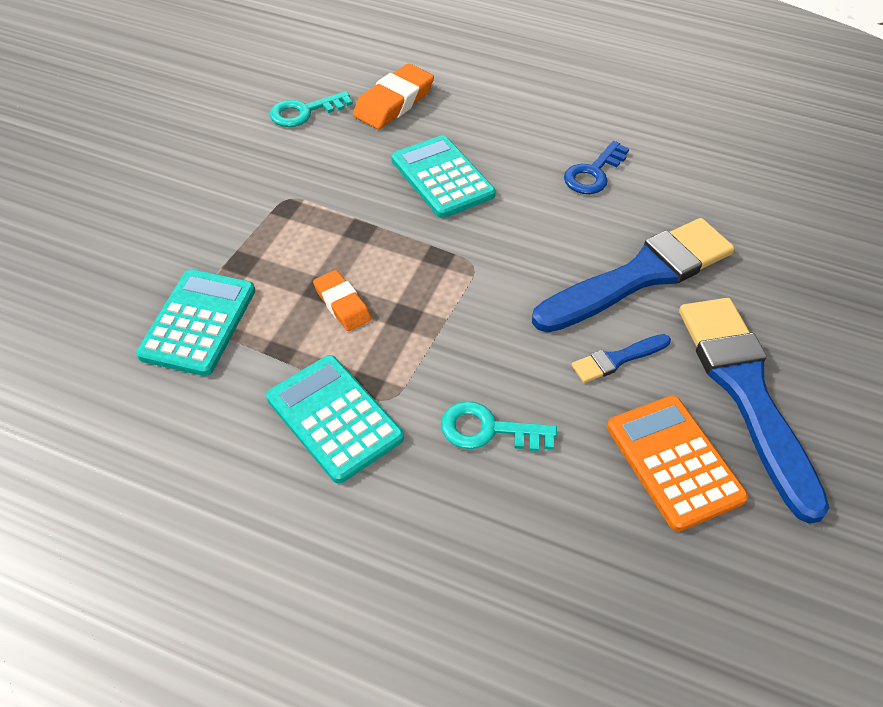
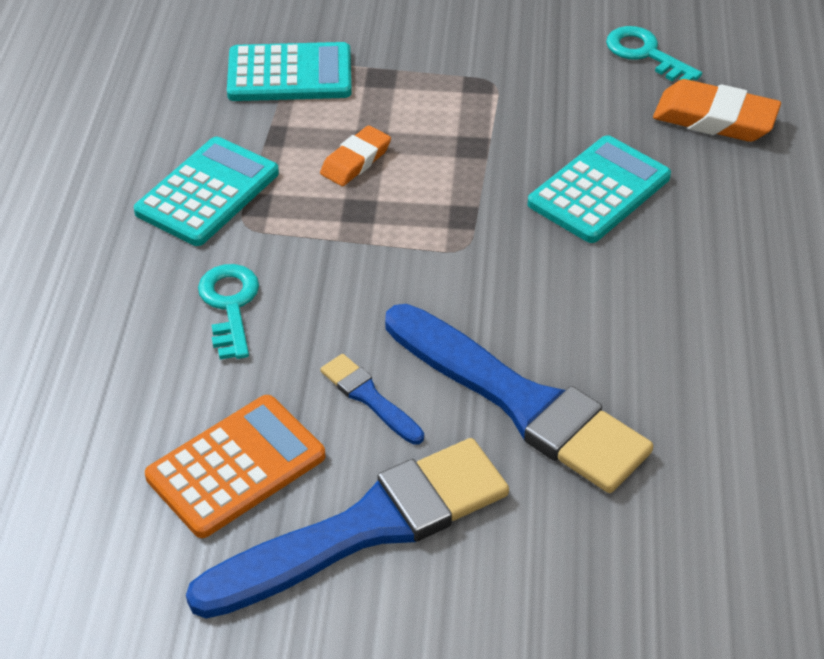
camera: 75 degrees right, 5 degrees down
(593, 173) = (695, 329): blue key -> none

